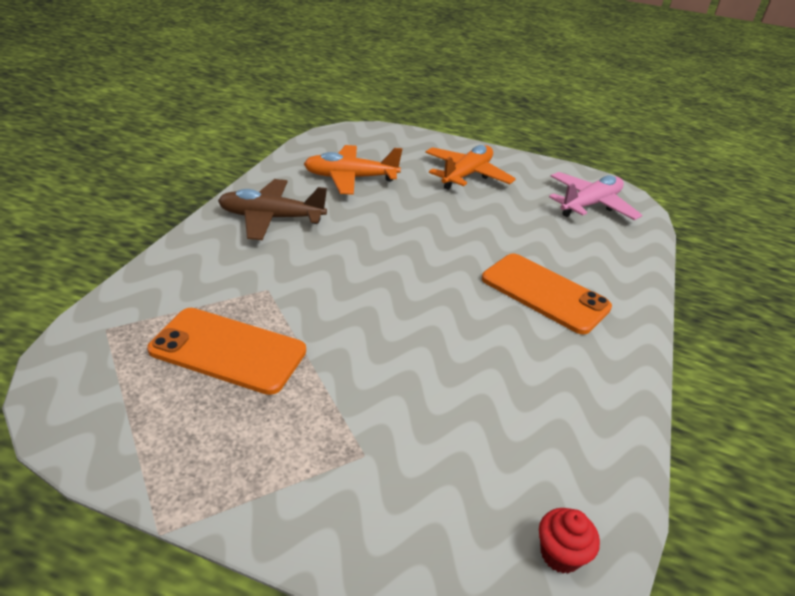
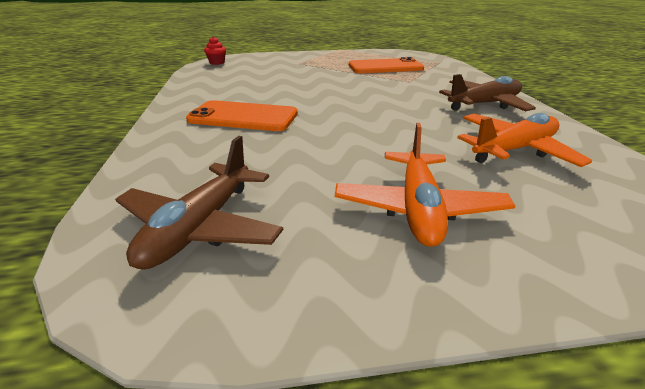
camera: 155 degrees right, 5 degrees down
(590, 205) = (200, 227): pink plane -> brown plane

